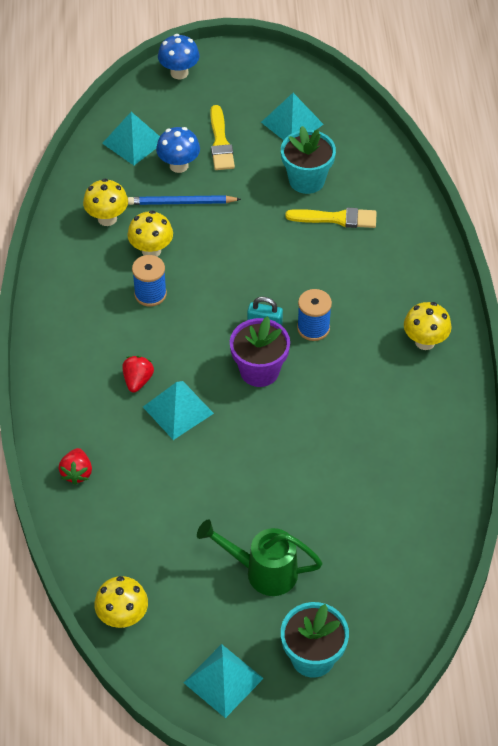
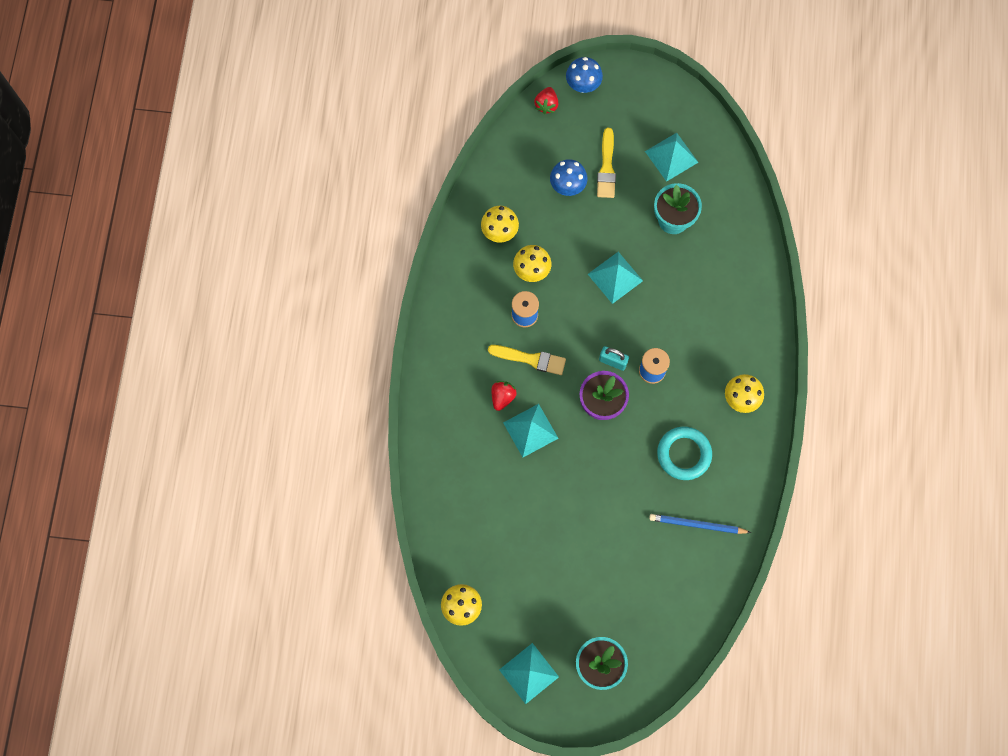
camera: 10 degrees right, 20 degrees up
(77, 473) = (443, 475): red strawberry -> red strawberry (546, 105)
(133, 142) = (533, 155): turquoise pyramid -> turquoise pyramid (615, 277)
(181, 203) = (564, 226): blue pencil -> blue pencil (697, 525)
(262, 571) = (573, 587): green watering can -> none
(336, 218) = (690, 264): yellow brush -> yellow brush (530, 359)
(370, 407) = (684, 454): none -> turquoise ring

